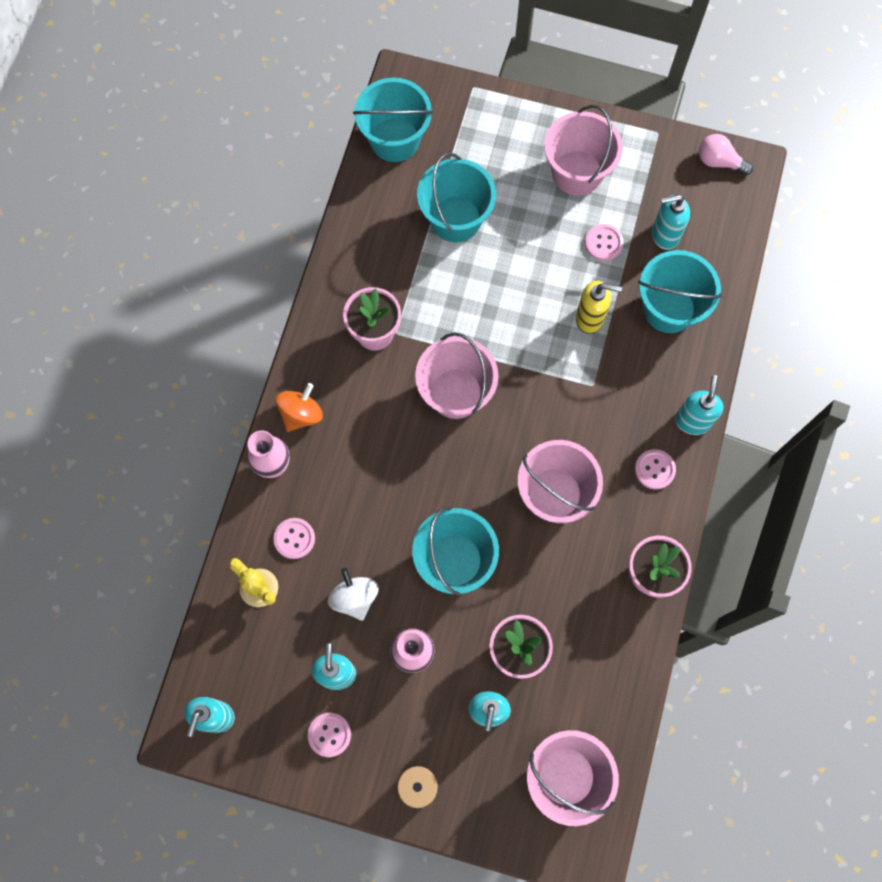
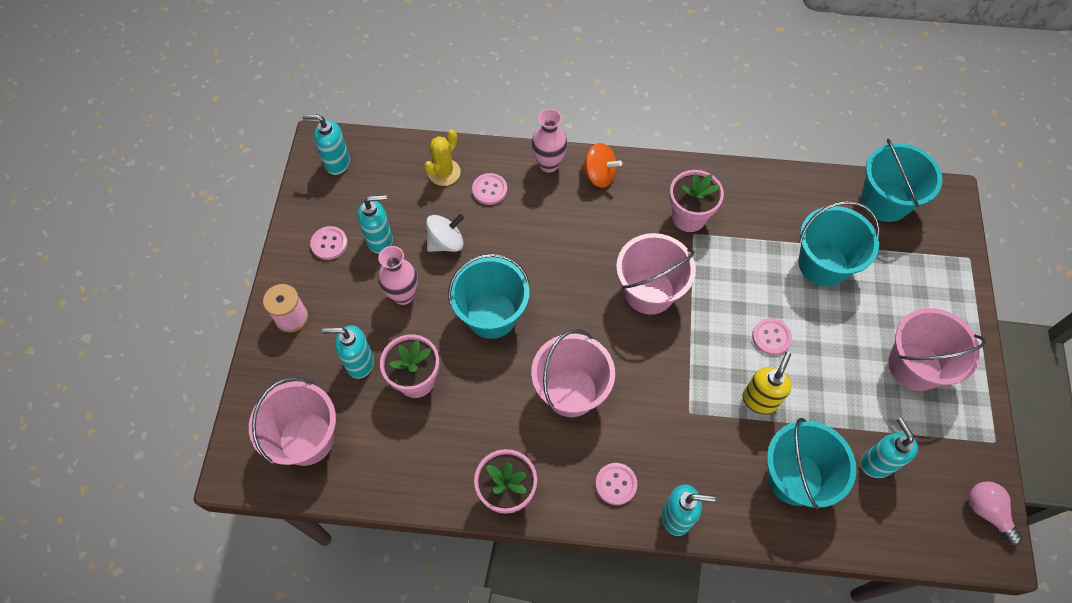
camera: 80 degrees right, 10 degrees down
(590, 318) = (759, 400): yellow soap dispenser -> yellow soap dispenser turned 150 degrees counterclockwise
(603, 243) = (846, 402): pink button -> pink button (771, 337)
(719, 162) = (987, 512): pink light bulb -> pink light bulb turned 45 degrees counterclockwise

